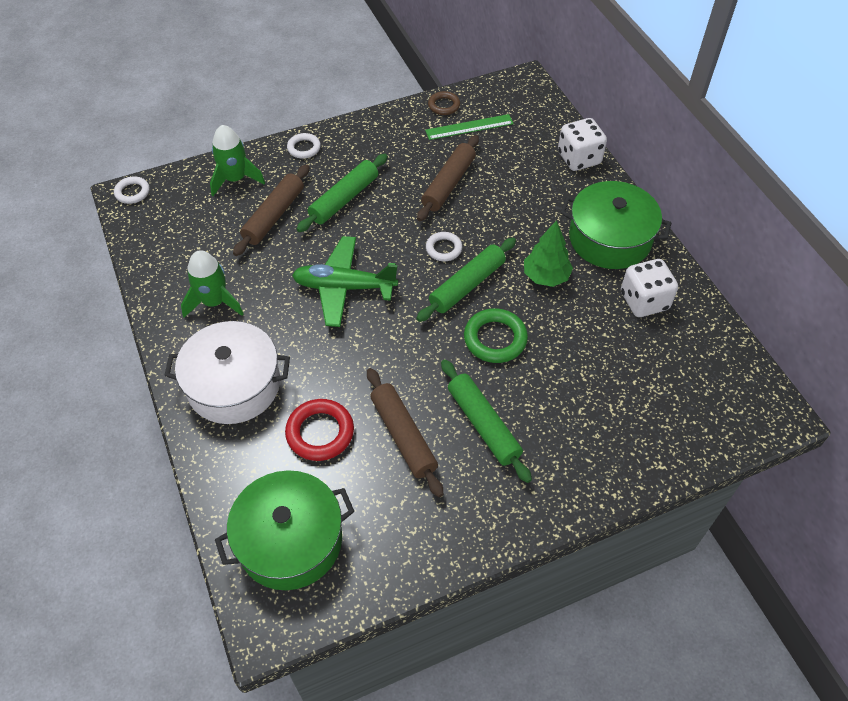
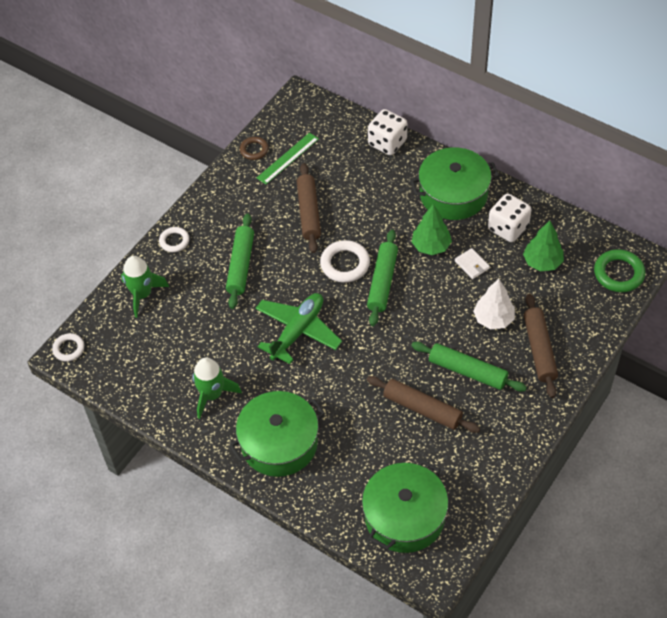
camera: 30 degrees left, 0 degrees up
(234, 385) = (279, 443): white pot -> green pot
(274, 216) = (199, 307): brown rolling pin -> brown rolling pin (539, 349)
(320, 432) = (366, 439): red ring -> none
(344, 287) = (297, 331): green plane -> green plane turned 150 degrees clockwise
(443, 249) = (345, 264): white ring -> white ring, size x1.61
(495, 339) = (431, 309): green ring -> green ring (618, 273)
(555, 385) = (493, 319): none -> white tree
(575, 317) = (472, 265): none -> white wallet
(656, 356) = (542, 262): none -> green tree

